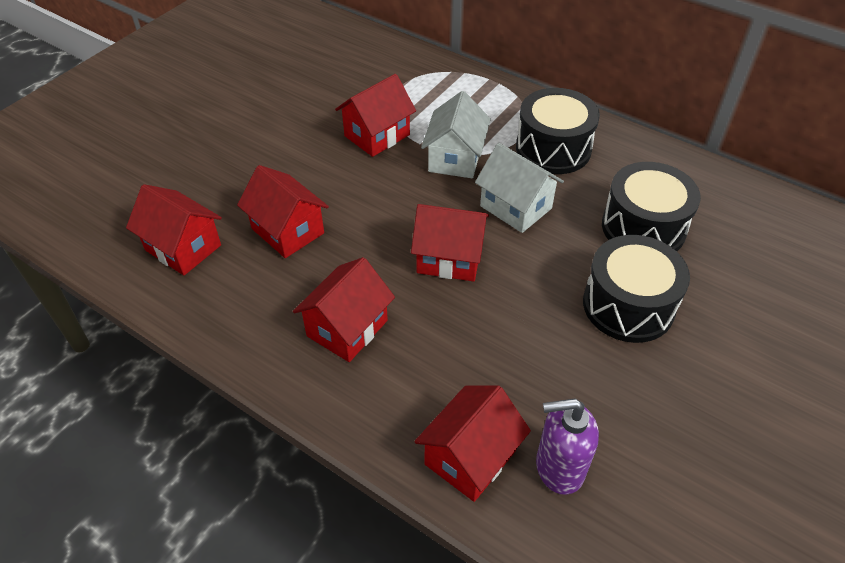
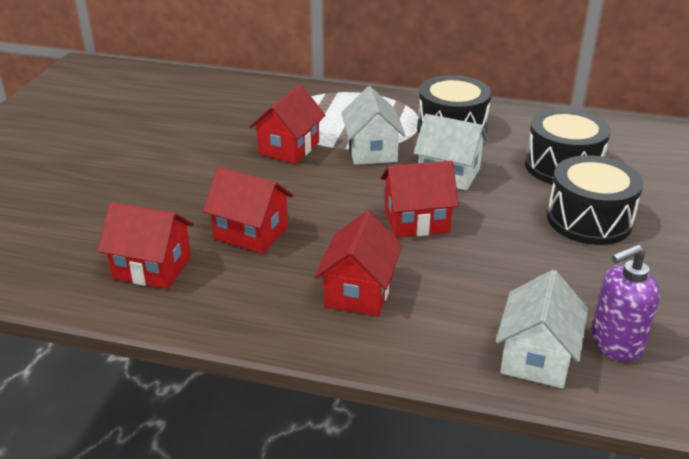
camera: 20 degrees left, 15 degrees down
(470, 457) = (536, 357): red house -> white house

